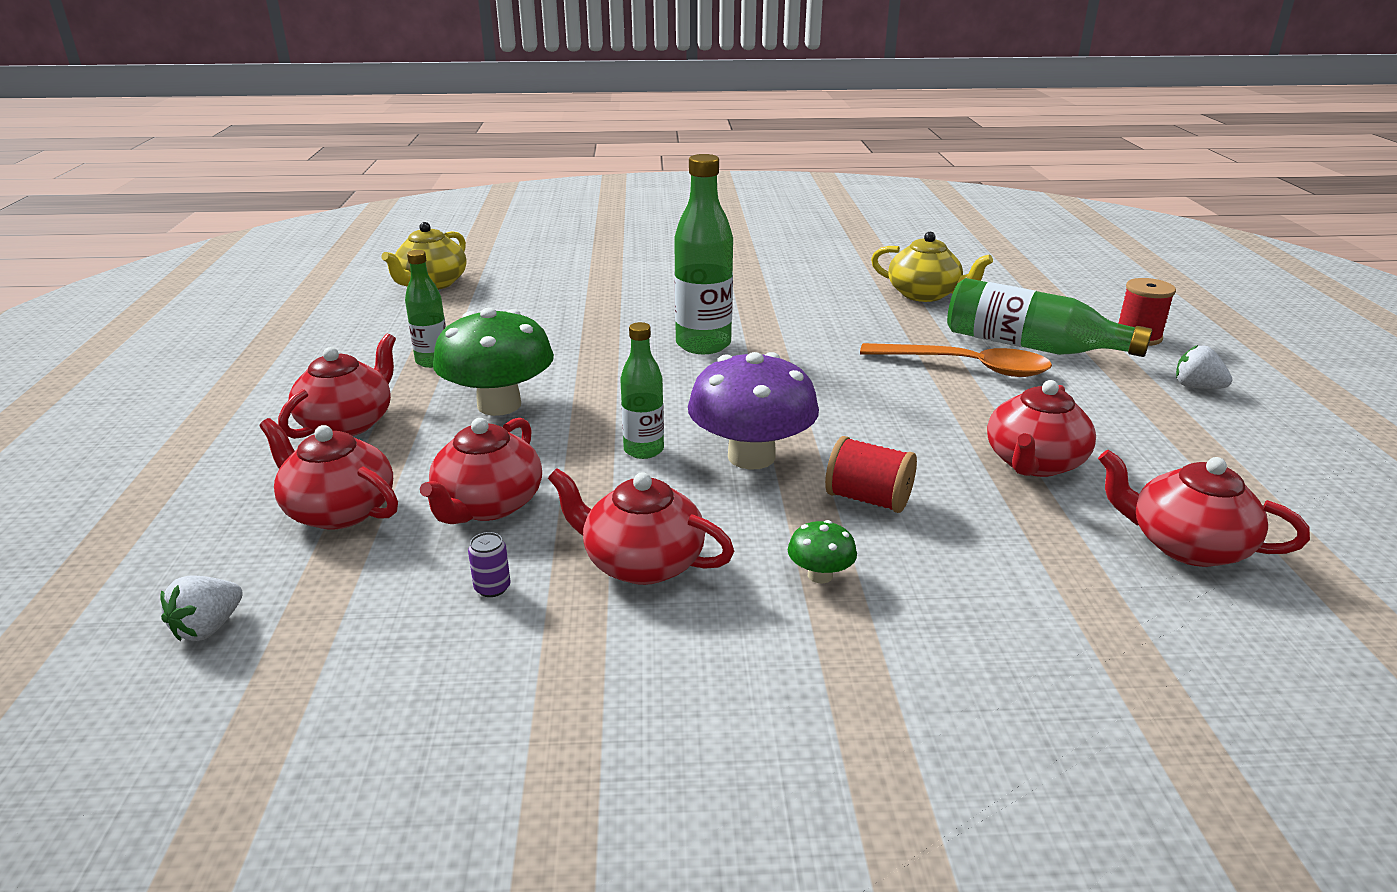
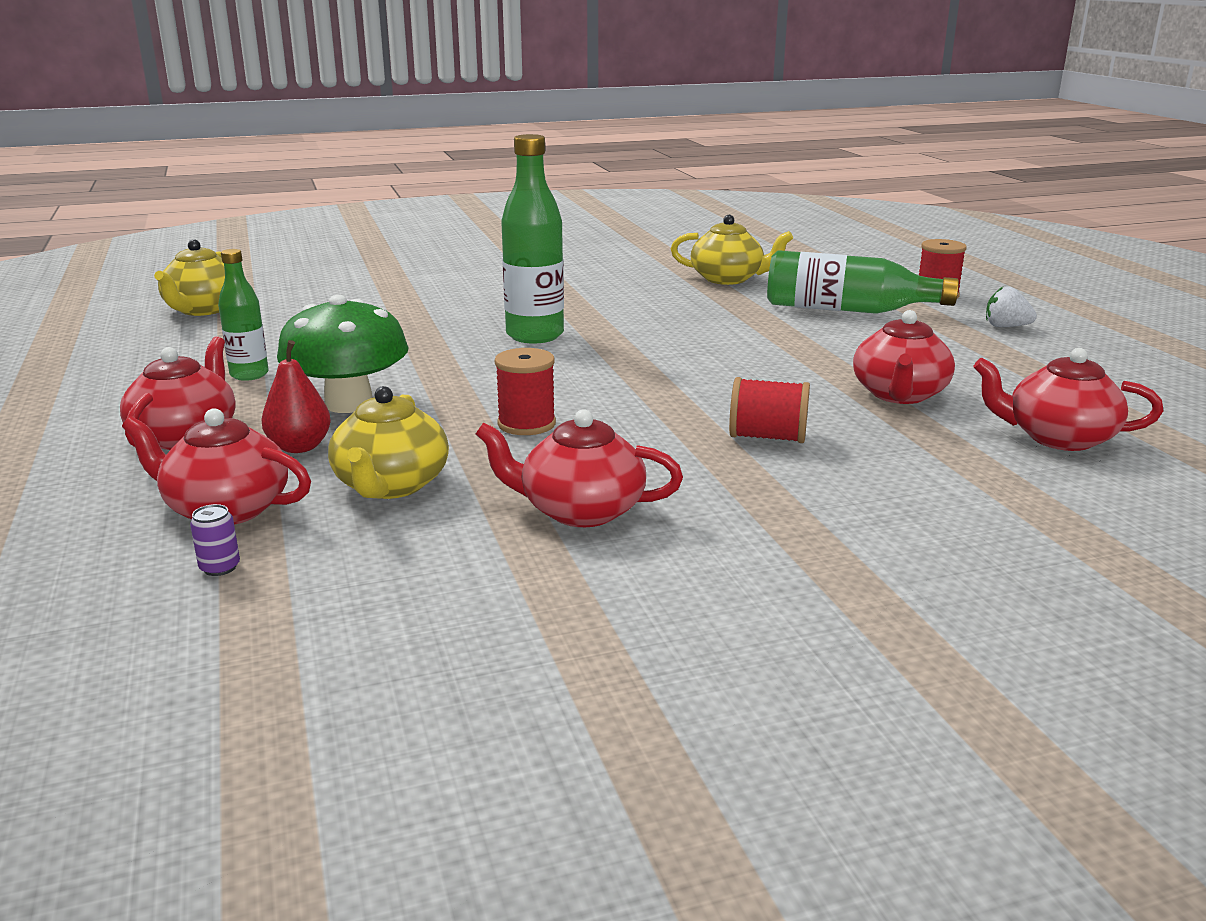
camera: 15 degrees left, 5 degrees down
(208, 628) = (141, 624): white strawberry -> none
(433, 449) = (299, 447): none -> red pear
(488, 505) = (391, 485): red teapot -> yellow teapot
(492, 588) = (439, 549): purple can -> purple can (220, 567)
(643, 450) = (526, 424): green bottle -> red spool
(751, 457) = (637, 417): purple mushroom -> none
(820, 575) = (757, 498): green mushroom -> none
(967, 367) = (800, 330): orange spoon -> none

